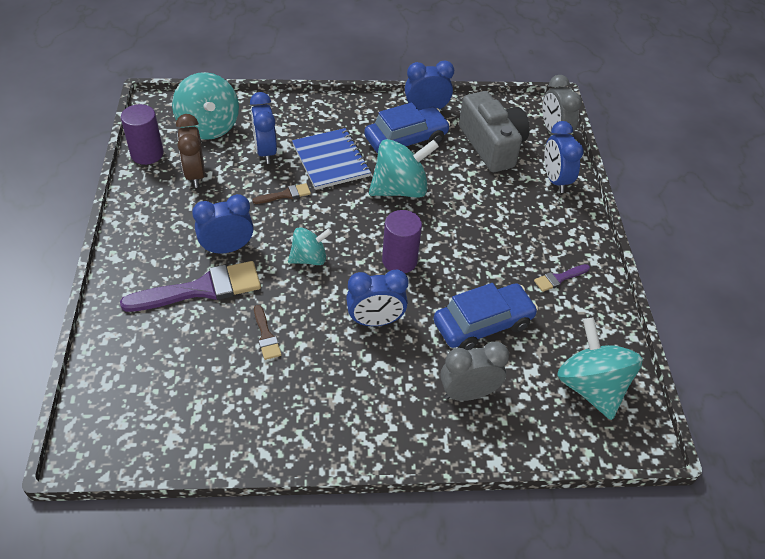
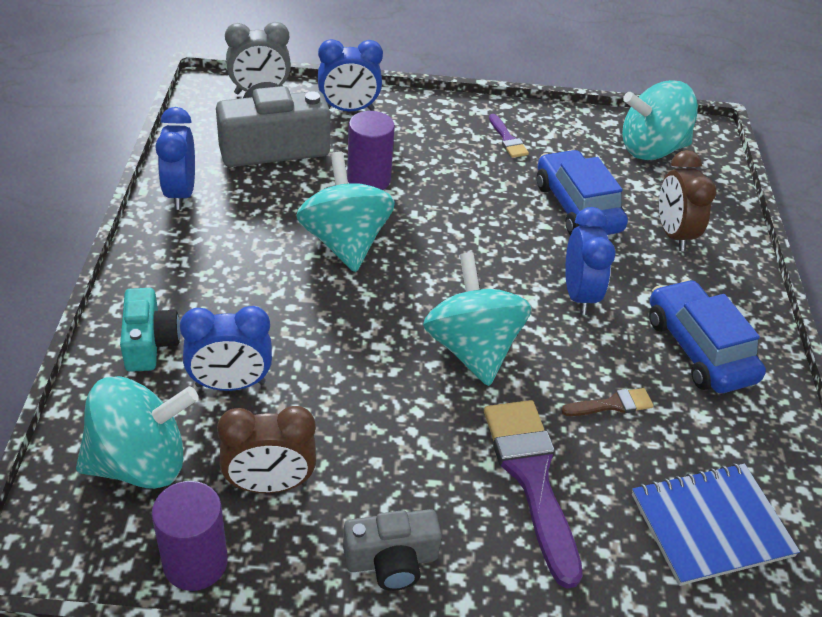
camera: 85 degrees left, 5 degrees down
(144, 226) = (391, 560): none -> grey camera
(227, 248) = (449, 443): blue clock -> none
(285, 195) = (338, 366): brown brush -> none
(293, 117) = (149, 342): none -> turquoise camera
(309, 258) = (472, 348): turquoise spinning top -> turquoise spinning top, size x1.66
(331, 160) = (269, 307): blue notebook -> blue notebook (711, 525)
(399, 260) = (478, 260): purple cylinder -> purple cylinder (368, 180)
(406, 140) = (241, 222): blue car -> blue car (699, 349)
(468, 393) = (673, 234): grey clock -> brown clock

